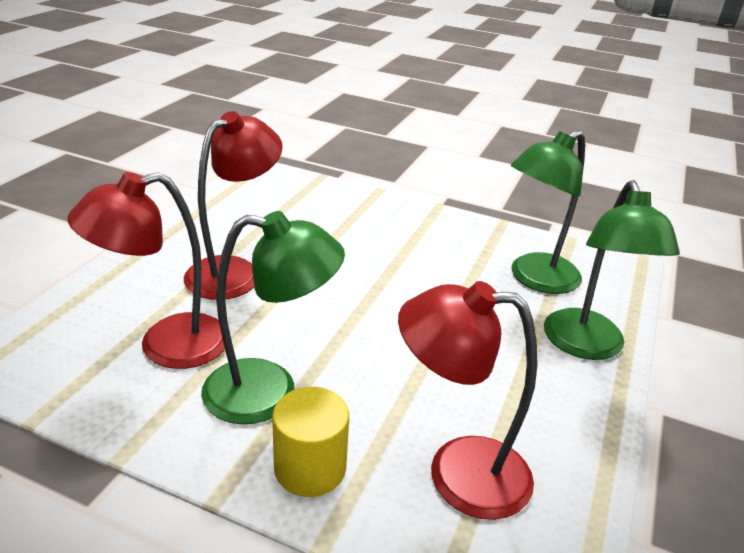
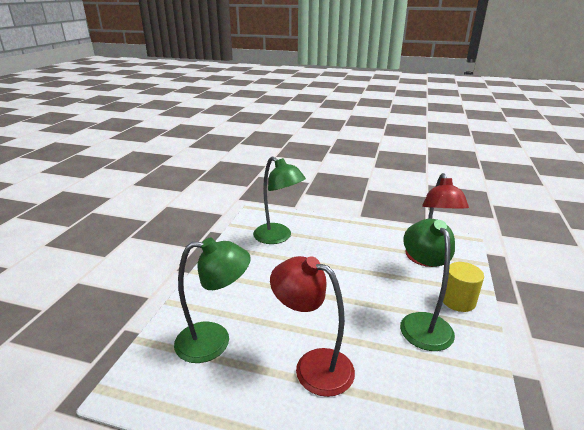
camera: 95 degrees left, 5 degrees down
(166, 346) = (413, 381): red lamp -> none
(587, 346) = (329, 227): green lamp -> green lamp (214, 341)

